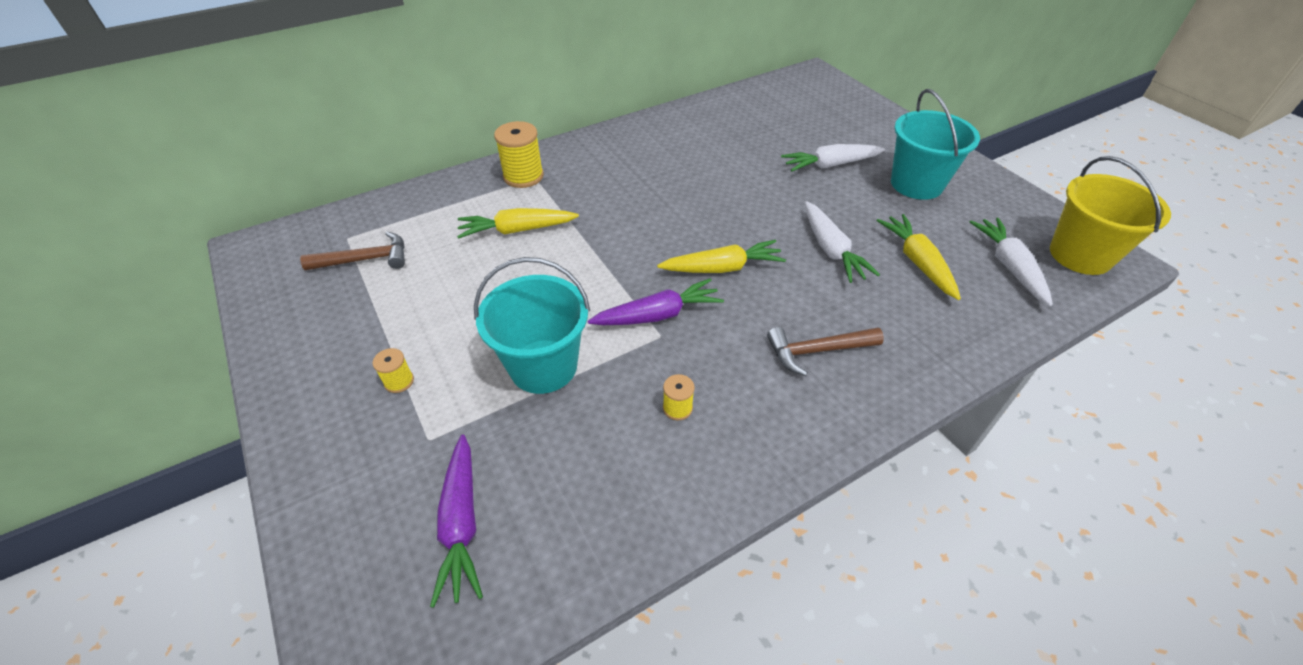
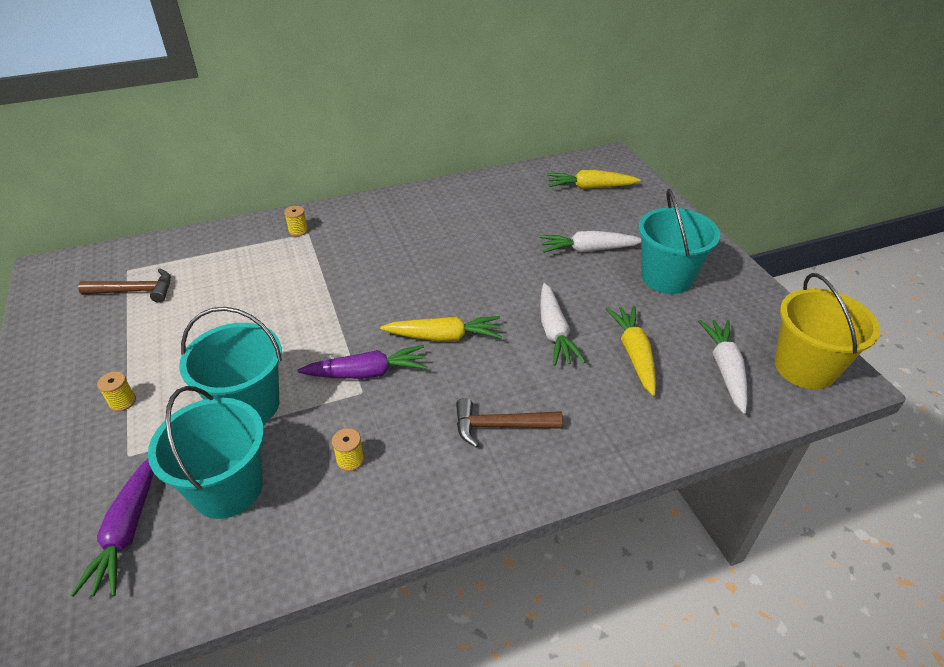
camera: 10 degrees right, 5 degrees down
(517, 230) = (273, 280): yellow carrot -> yellow carrot (590, 187)
(523, 176) = (298, 231): yellow spool -> yellow spool, size x0.52
(557, 458) = (228, 488): none -> turquoise bucket

